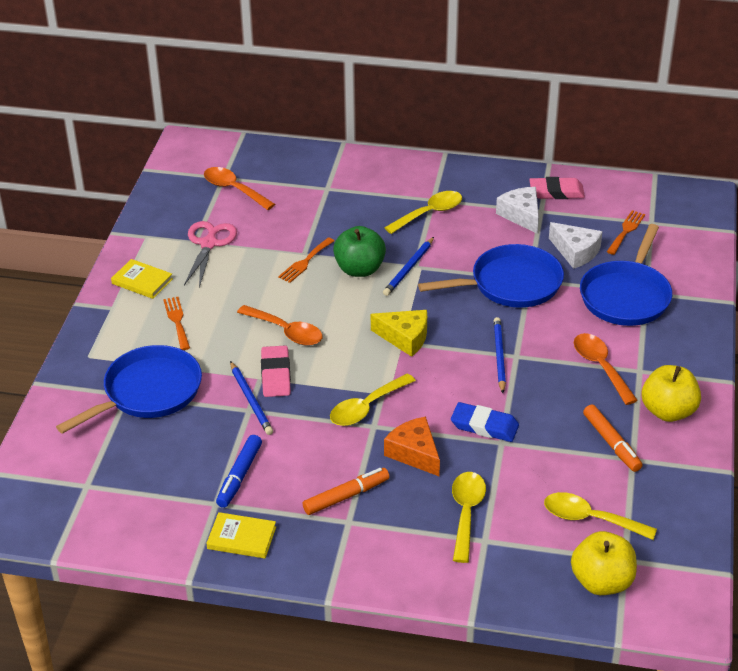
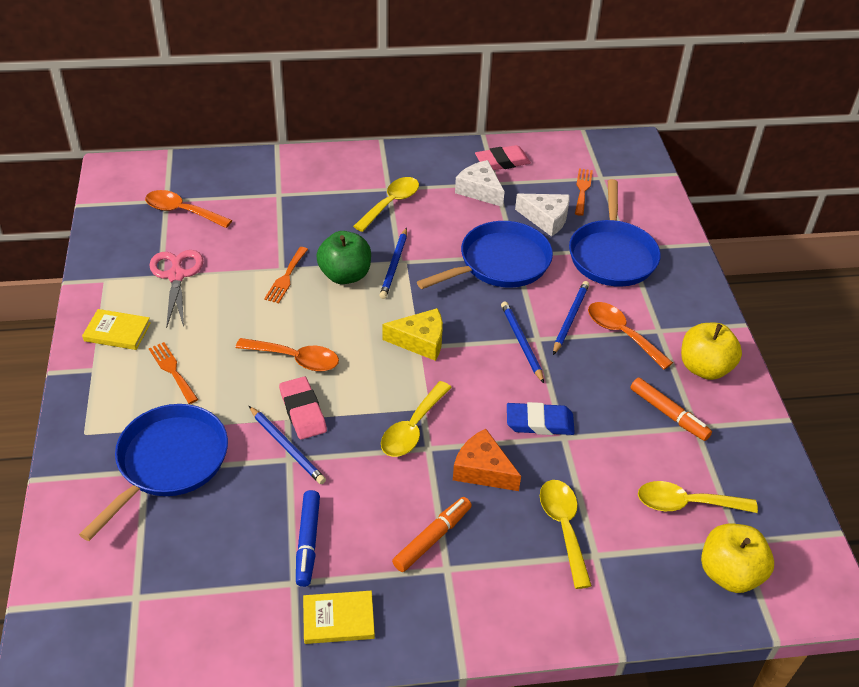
camera: 20 degrees left, 5 degrees up
(556, 344) = (570, 318): none -> blue pencil

